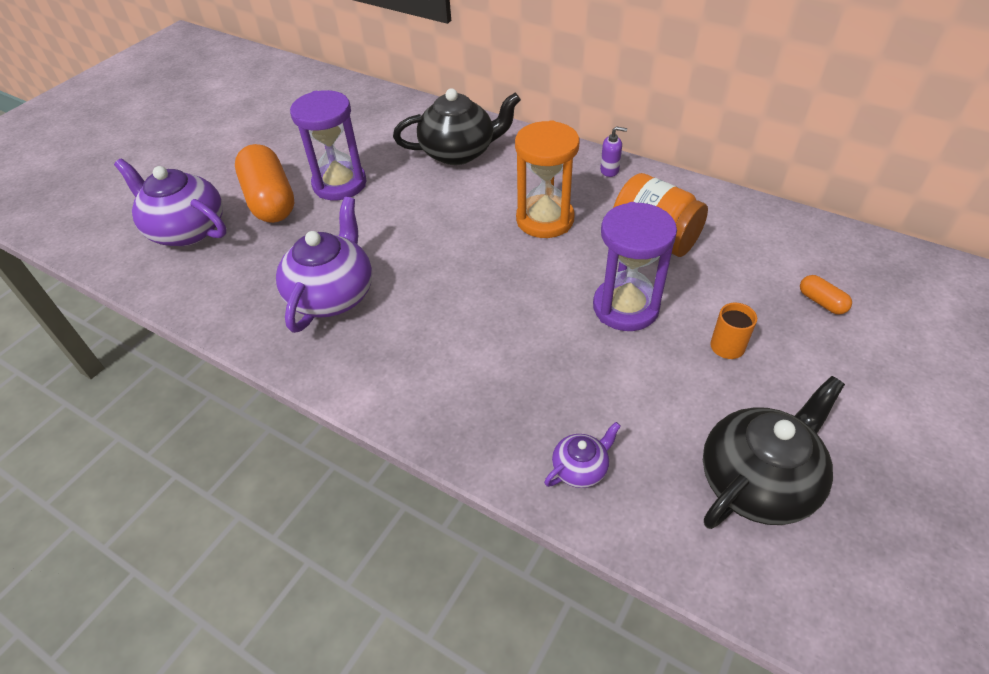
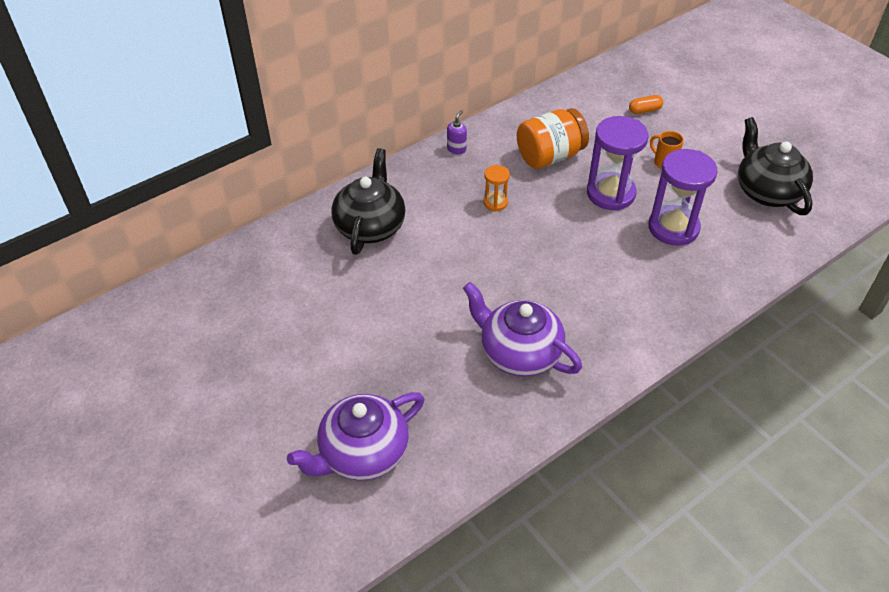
camera: 70 degrees left, 0 degrees up
(270, 200) = (355, 376): orange capsule -> none
(339, 184) = (363, 319): purple hourglass -> purple hourglass (673, 228)
(545, 219) = (495, 203): orange hourglass -> orange hourglass, size x0.50
(580, 468) = (737, 260): purple teapot -> none

